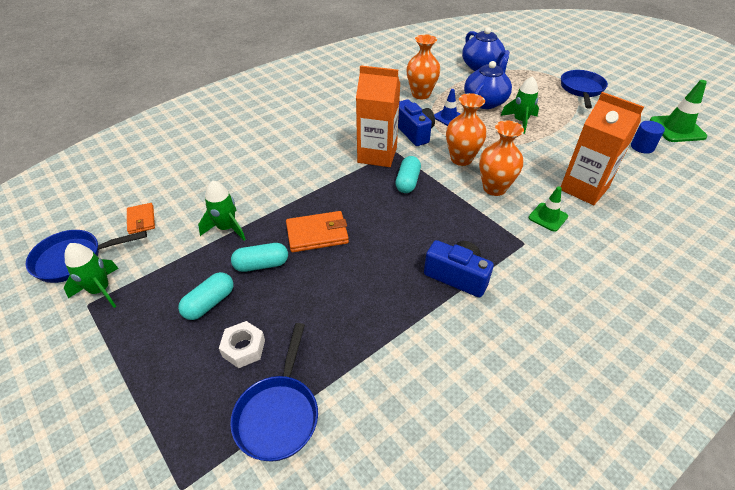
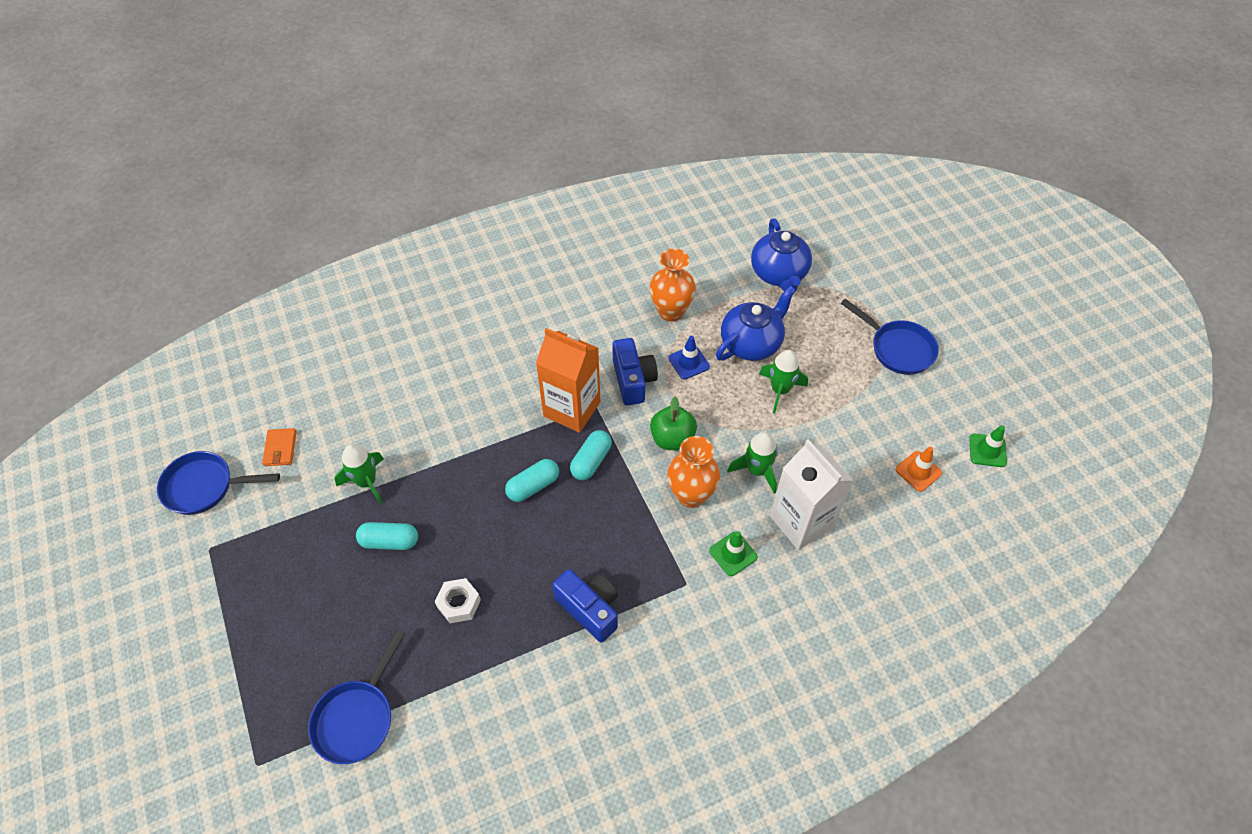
camera: 15 degrees right, 10 degrees up
(100, 290) = (224, 534): green rocket -> green rocket (757, 470)
(209, 303) = (325, 577): turquoise capsule -> turquoise capsule (533, 486)
(243, 348) = (345, 639): white nut -> white nut (459, 603)
(317, 234) = (461, 514): orange wallet -> none
(461, 159) = (672, 439): orange vase -> green apple
(581, 90) = (897, 348): blue pan -> blue pan turned 105 degrees clockwise
(584, 188) = (801, 521): orange carton -> white carton
(642, 147) = (918, 471): blue cylinder -> orange traffic cone
(677, 129) = (987, 450): green traffic cone -> green traffic cone, size x0.61

